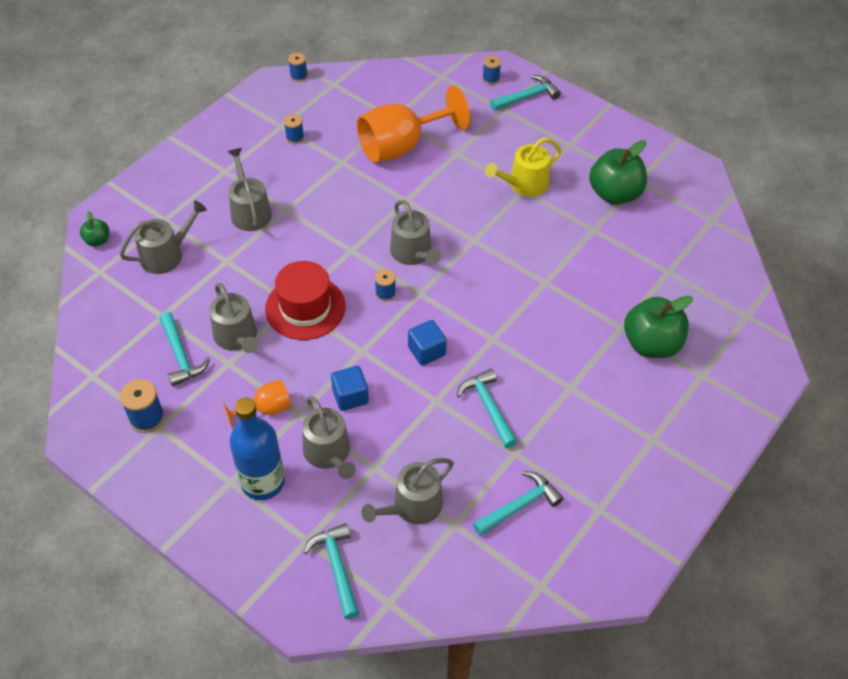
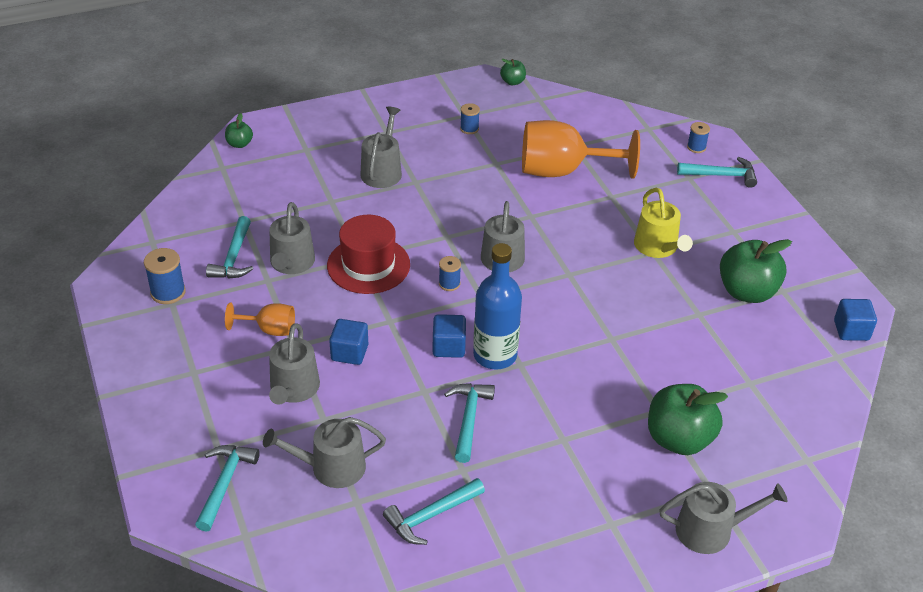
camera: 30 degrees right, 10 degrees down
(166, 255) = (285, 176): grey watering can -> grey watering can (711, 530)
(262, 482) = (219, 385): blue bottle -> blue bottle (495, 355)
(298, 76) = (512, 82): blue spool -> green apple
(519, 505) = (431, 516): turquoise hammer -> turquoise hammer turned 150 degrees clockwise
(524, 184) = (658, 247): yellow watering can -> yellow watering can turned 105 degrees counterclockwise
(707, 193) = (851, 330): none -> blue cube

